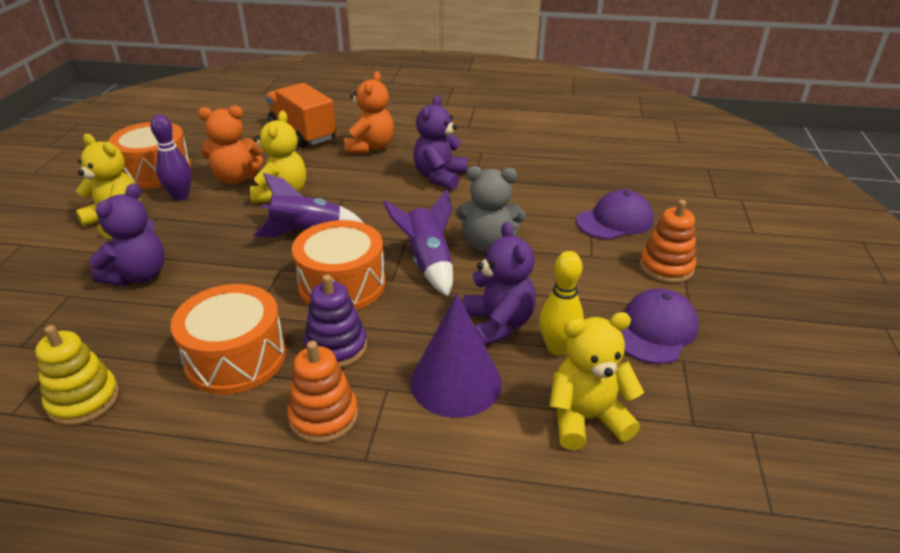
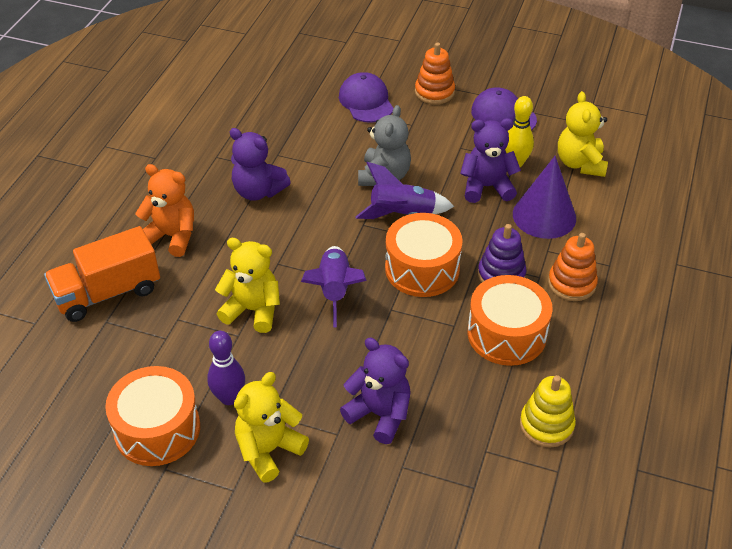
camera: 80 degrees left, 10 degrees up
(236, 178) = (203, 350): orange teddy bear -> none

